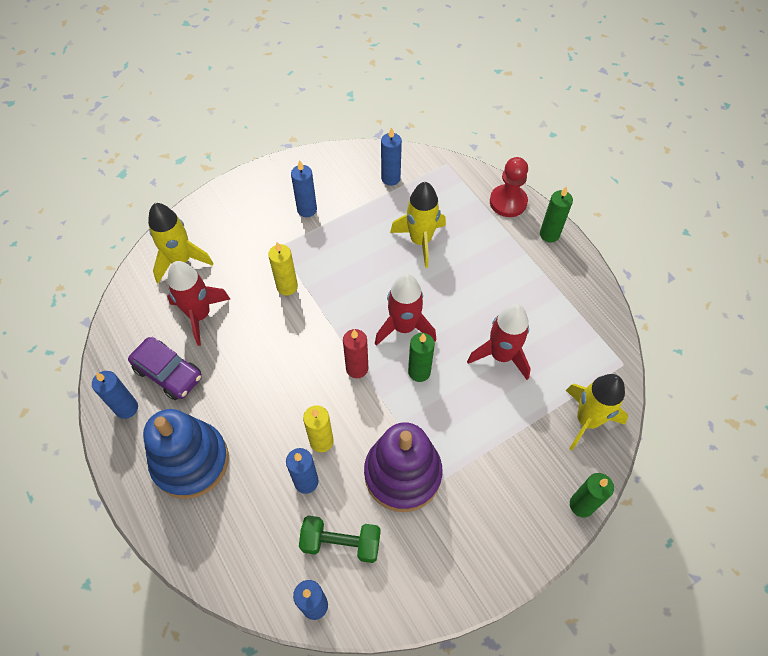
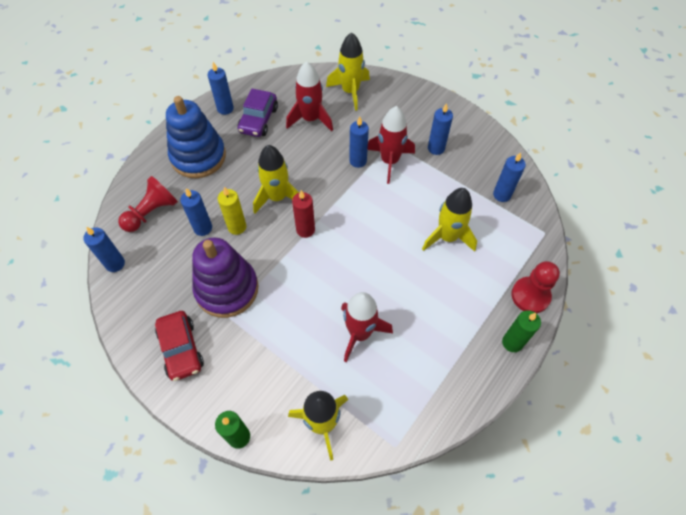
camera: 70 degrees right, 0 degrees up
(254, 541) = (152, 212): none -> red pawn
(287, 287) = (358, 161): yellow candle -> blue candle
(299, 385) = (277, 197): none -> yellow rocket
(341, 543) = (163, 265): green dumbbell -> none
(404, 327) = (356, 250): red rocket -> red rocket (389, 161)
(419, 372) = (319, 274): green candle -> none
(463, 544) = (181, 349): none -> red car

